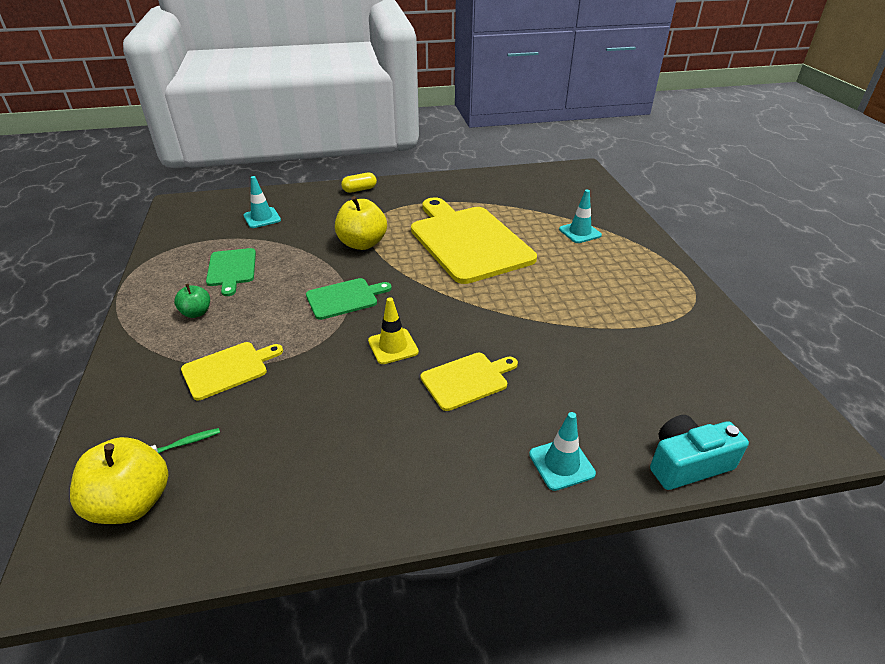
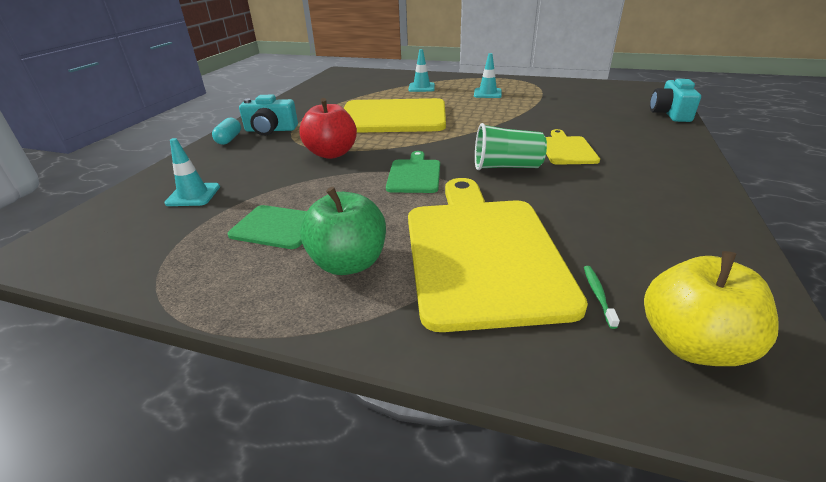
camera: 60 degrees left, 5 degrees down
(196, 313) = (348, 263): green apple -> green apple, size x1.81
(228, 369) = (481, 252): yellow cutting board -> yellow cutting board, size x2.11
(359, 190) = (229, 139): yellow capsule -> turquoise capsule
(362, 244) = (332, 153): yellow apple -> red apple
(391, 198) = (270, 130): none -> turquoise camera
(393, 346) = (506, 167): yellow traffic cone -> green cup
(561, 464) = (665, 140): turquoise traffic cone -> turquoise traffic cone (487, 93)

